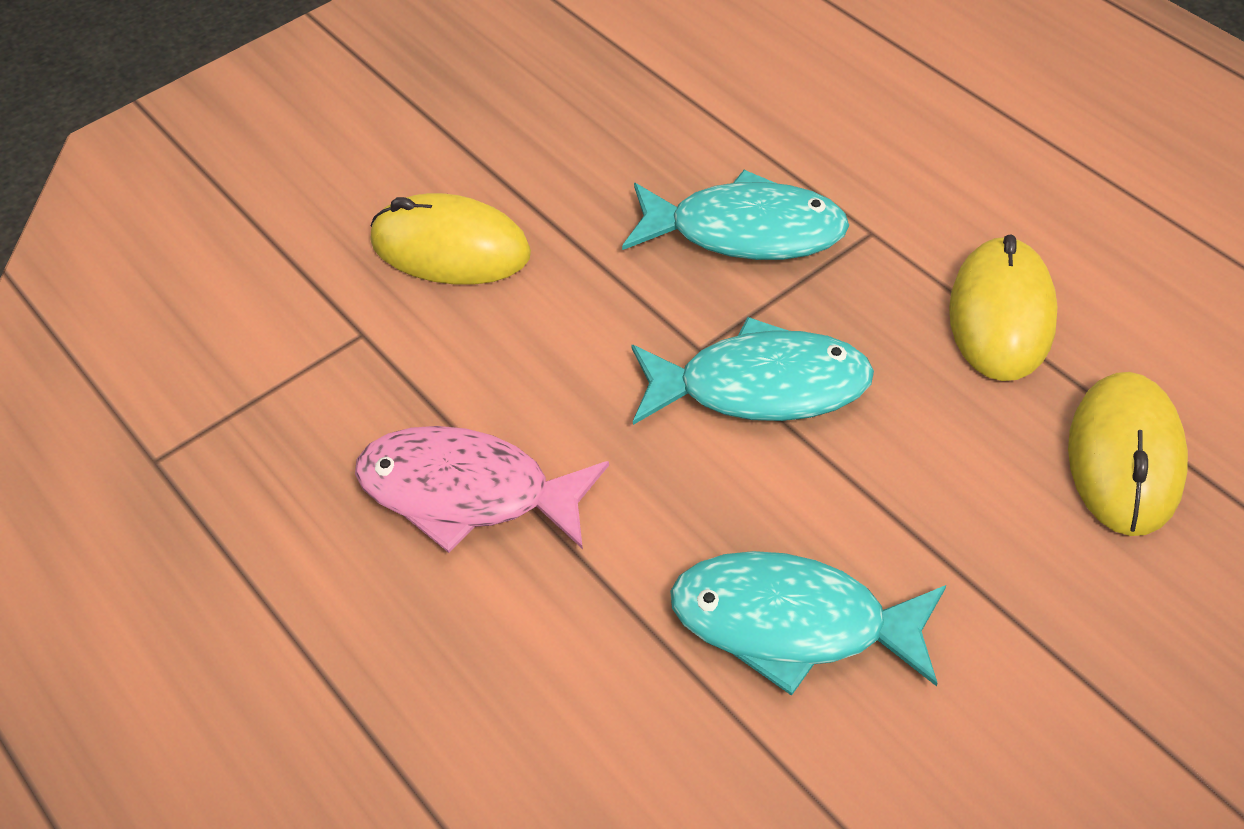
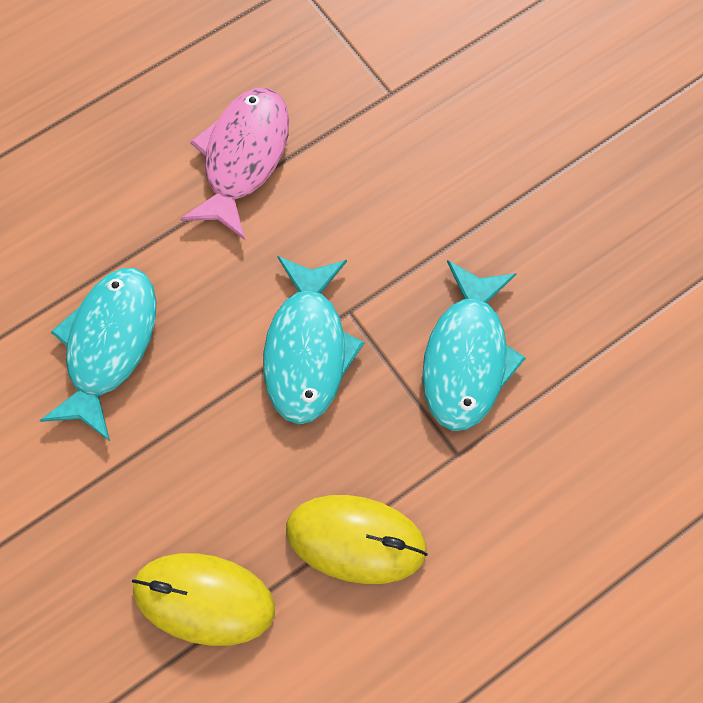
camera: 90 degrees right, 20 degrees up
(450, 248) = (468, 148): yellow mouse -> none

